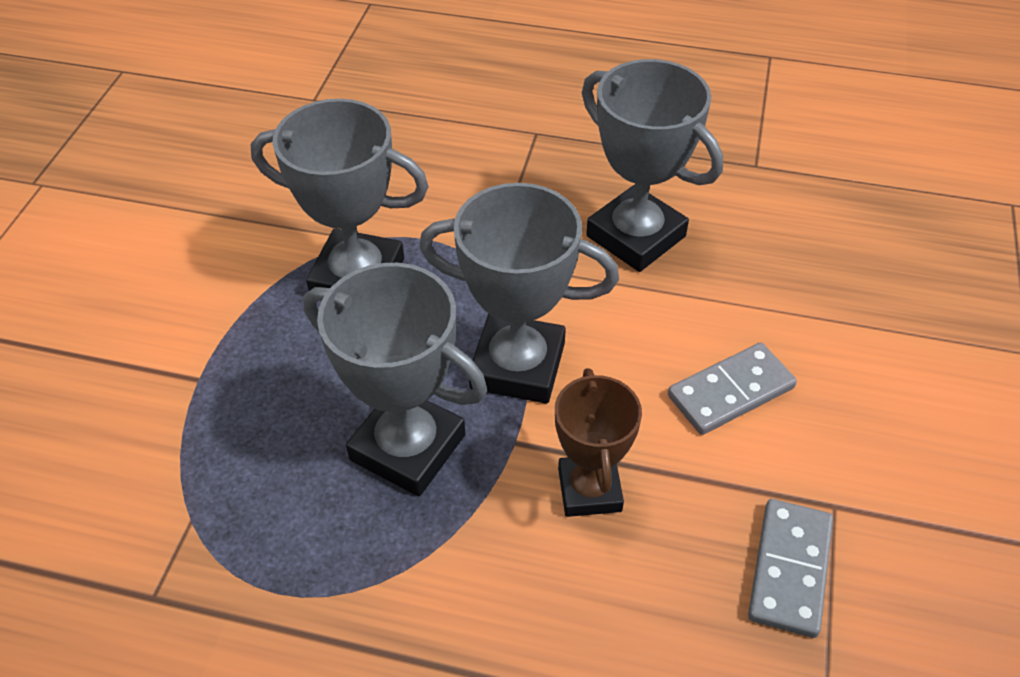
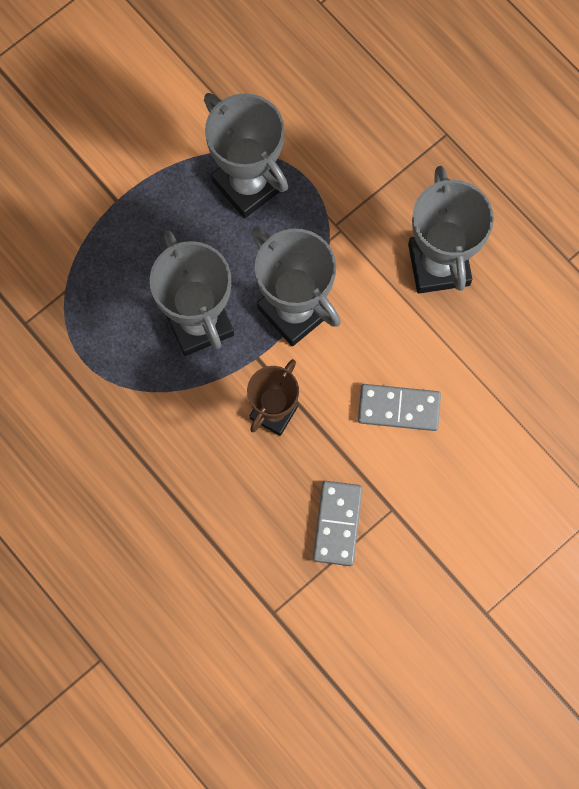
camera: 35 degrees right, 25 degrees up
(790, 569) = (337, 524): grey domino -> grey domino turned 45 degrees counterclockwise

